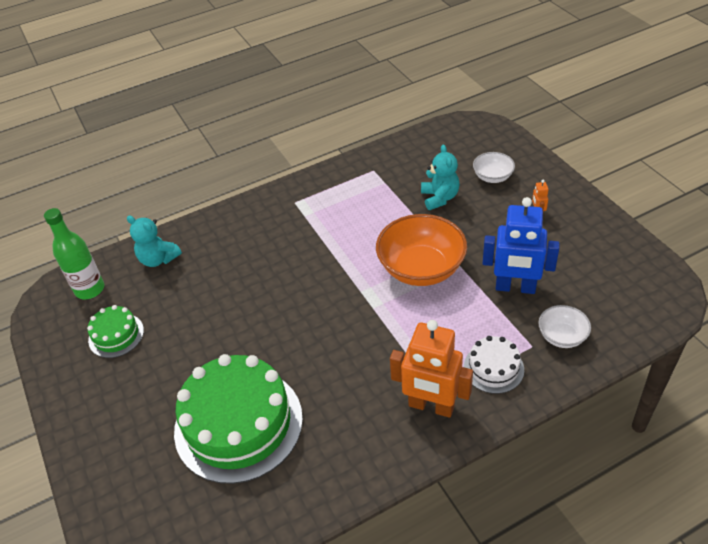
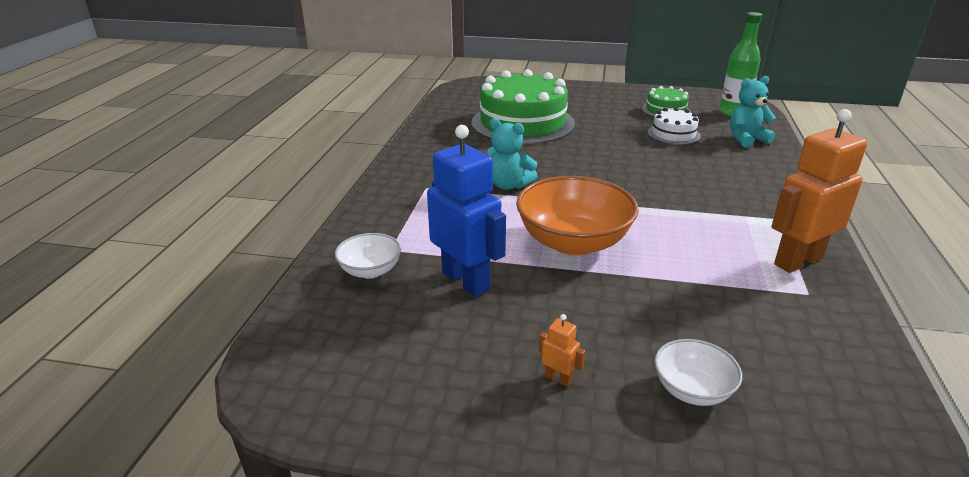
camera: 125 degrees right, 15 degrees down
(431, 406) = (422, 181): orange robot -> orange robot (797, 261)
(439, 198) = (688, 314): turquoise teddy bear -> turquoise teddy bear (508, 185)
(493, 368) = (405, 220): white cake -> white cake (673, 134)
(515, 287) = (466, 281): blue robot -> blue robot turned 90 degrees clockwise

